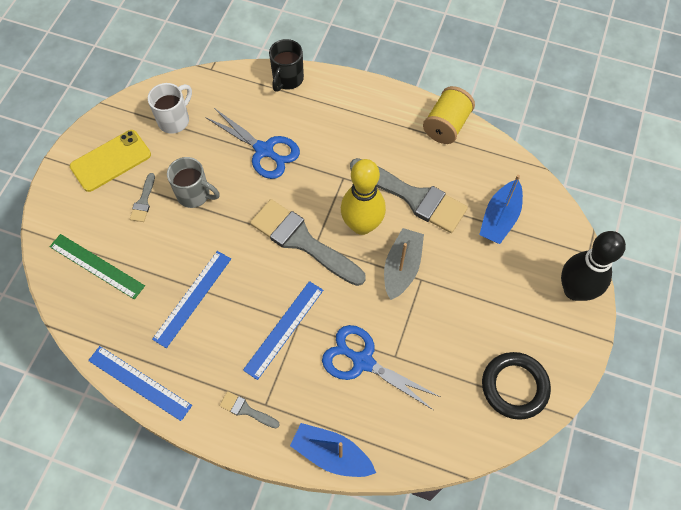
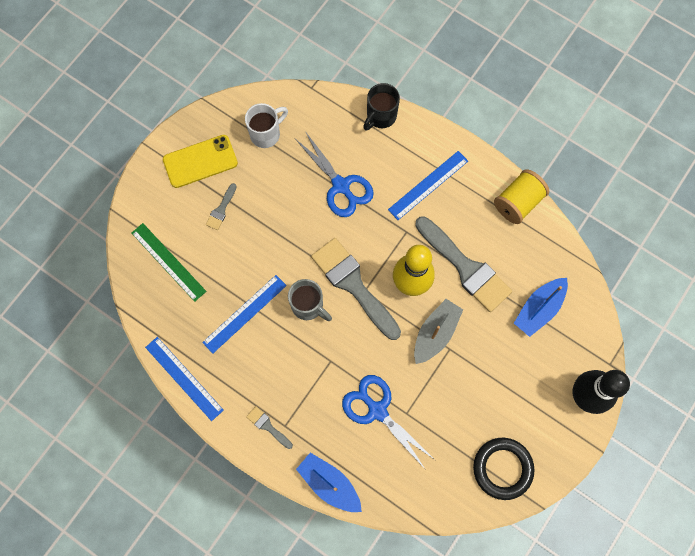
camera: 15 degrees right, 10 degrees up
(195, 195) = (268, 215): grey mug -> grey mug (308, 306)
(284, 329) = (317, 363): blue ruler -> blue ruler (428, 185)

